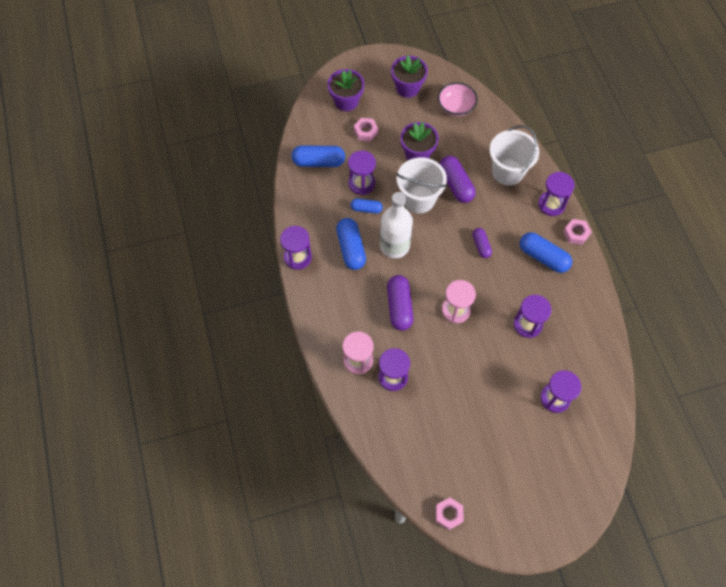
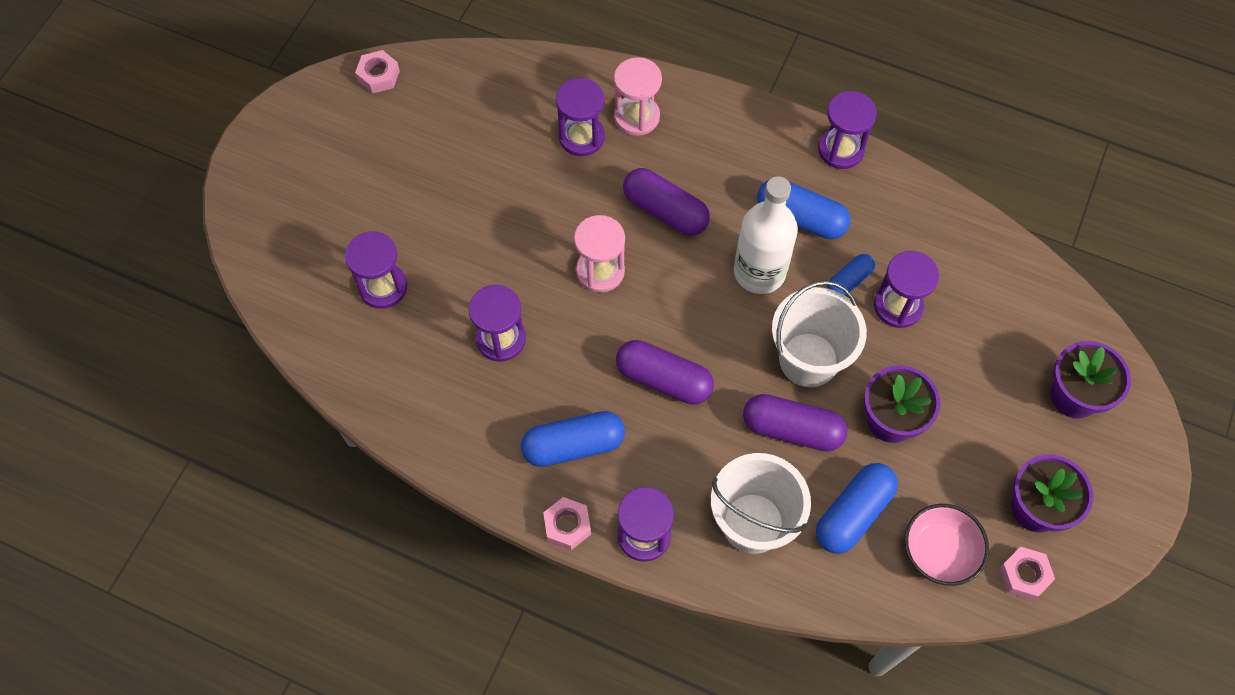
camera: 130 degrees right, 0 degrees up
(318, 162) = (982, 278): blue capsule -> blue capsule (853, 514)
(366, 132) = (991, 380): pink nut -> pink nut (1024, 575)
(481, 246) = (663, 379): purple capsule -> purple capsule, size x1.69

